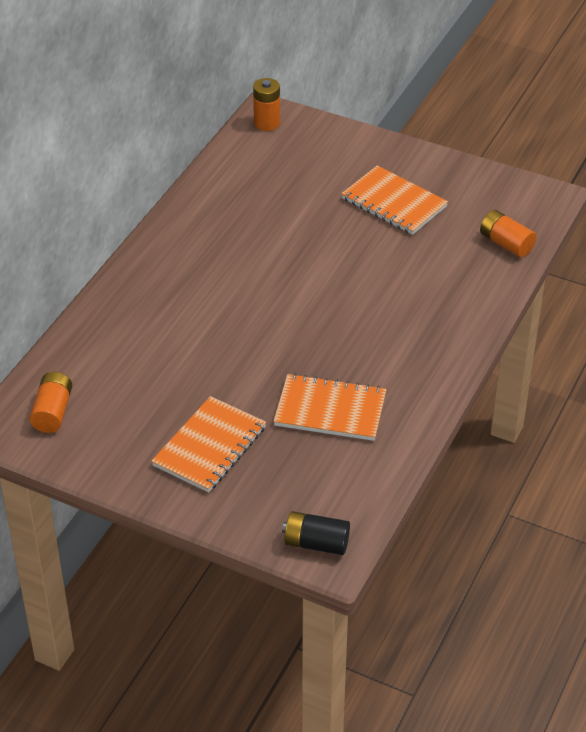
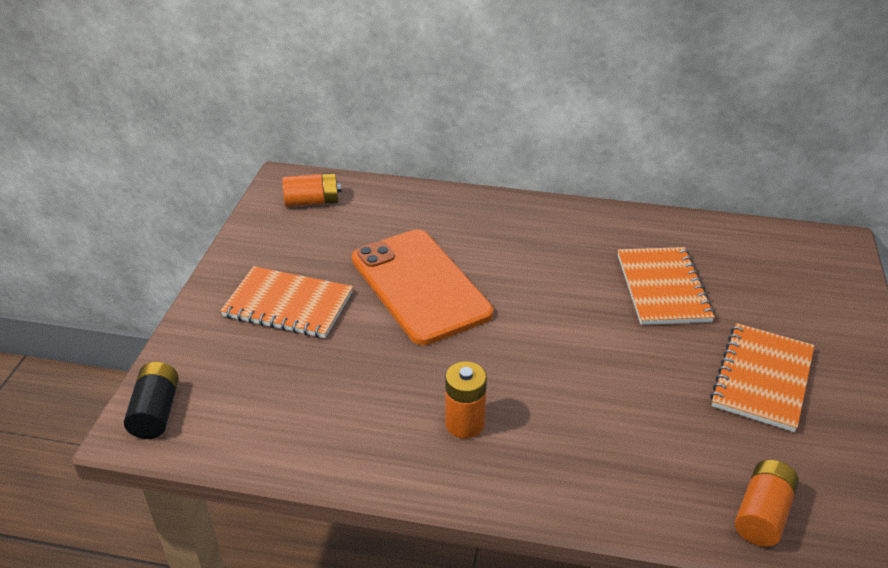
camera: 75 degrees right, 5 degrees down
(219, 357) = (419, 286): none -> orange phone
(267, 123) = (820, 247): orange battery -> orange battery (465, 423)
(330, 410) = (365, 386): orange notebook -> orange notebook (662, 288)

